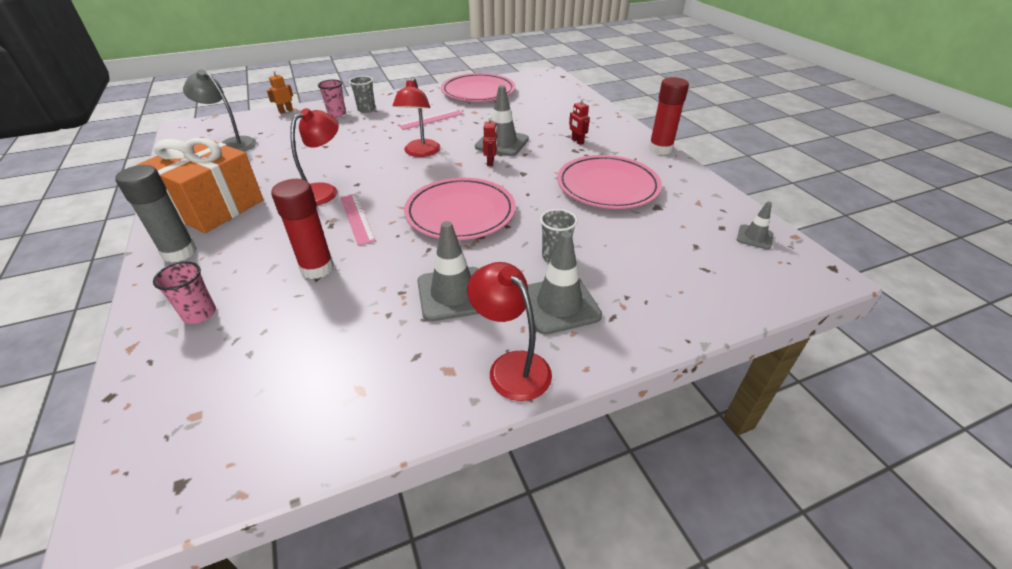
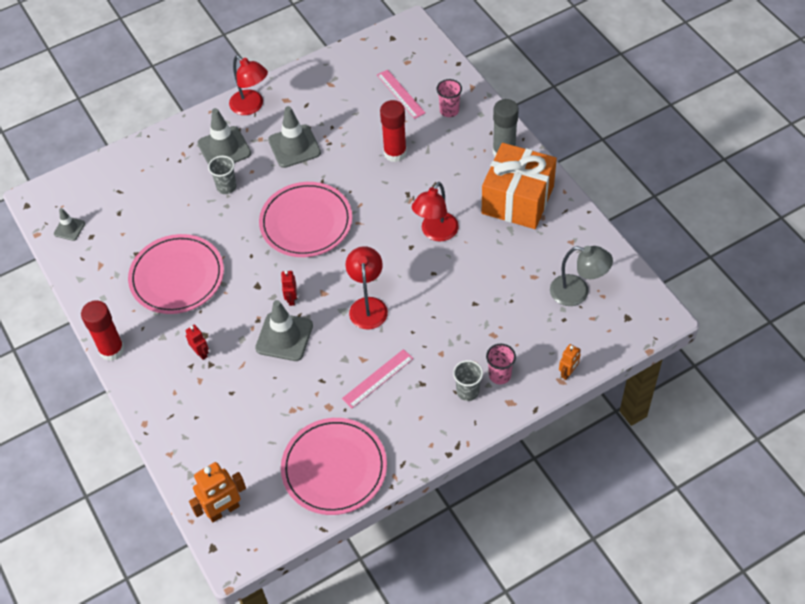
camera: 175 degrees right, 15 degrees up
(357, 218) = (390, 204): pink ruler -> pink ruler (400, 94)
(555, 85) = (223, 510): none -> orange robot

